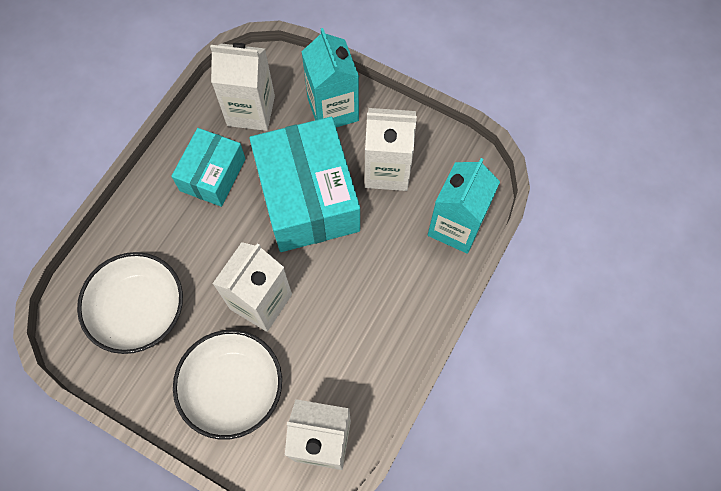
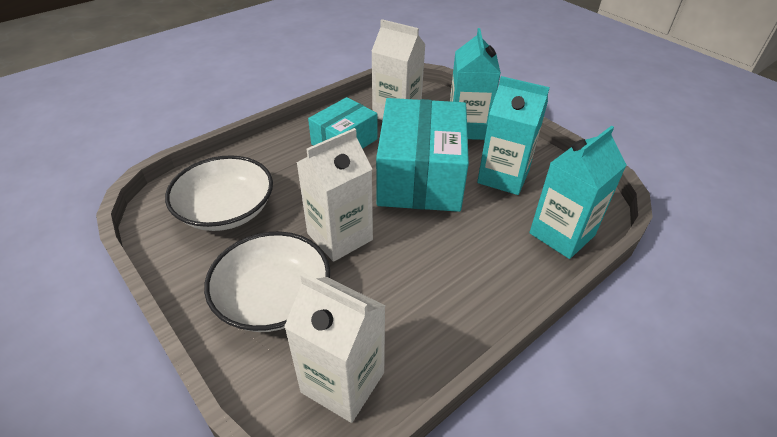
camera: 20 degrees right, 25 degrees down
(387, 170) = (503, 177): white carton -> turquoise carton

